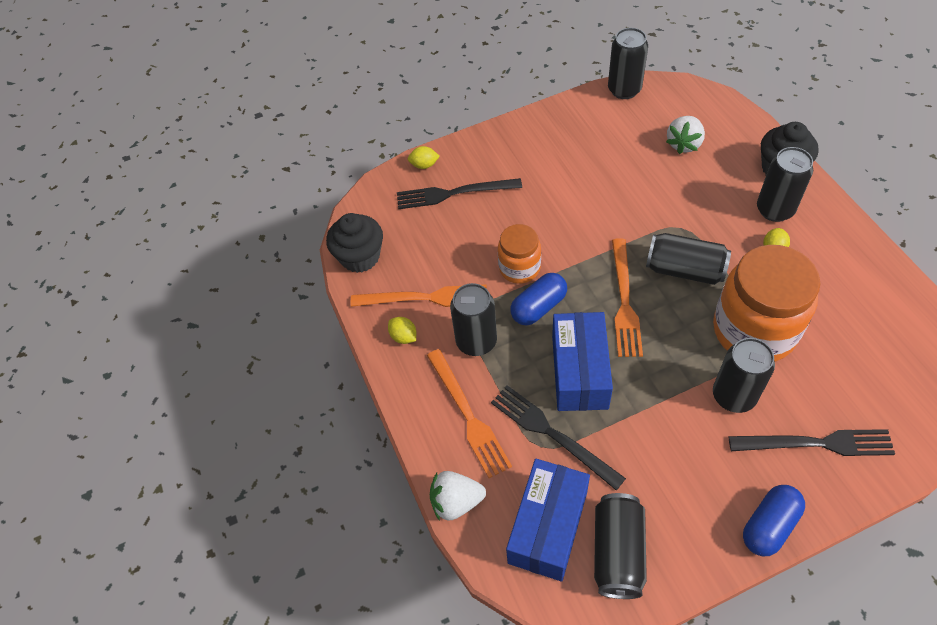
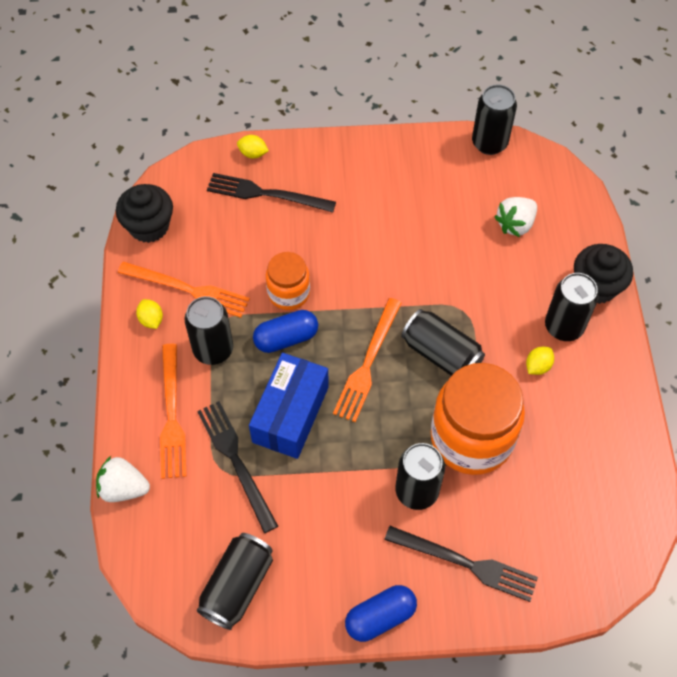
camera: 15 degrees right, 5 degrees up
(548, 527) = (190, 541): blue box -> none

